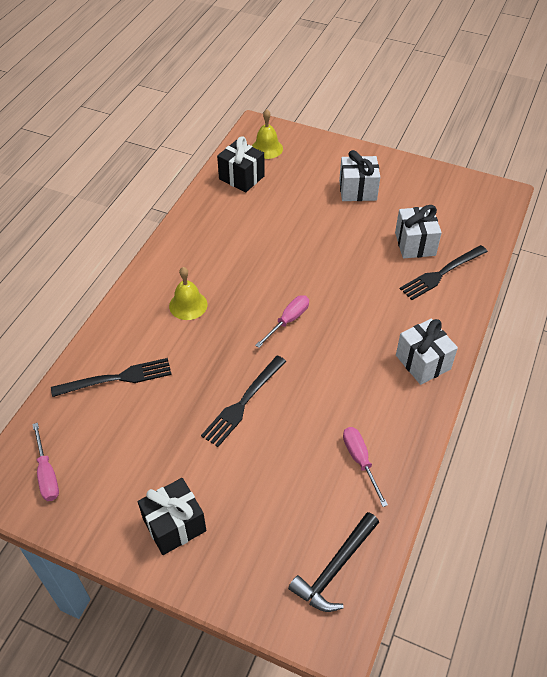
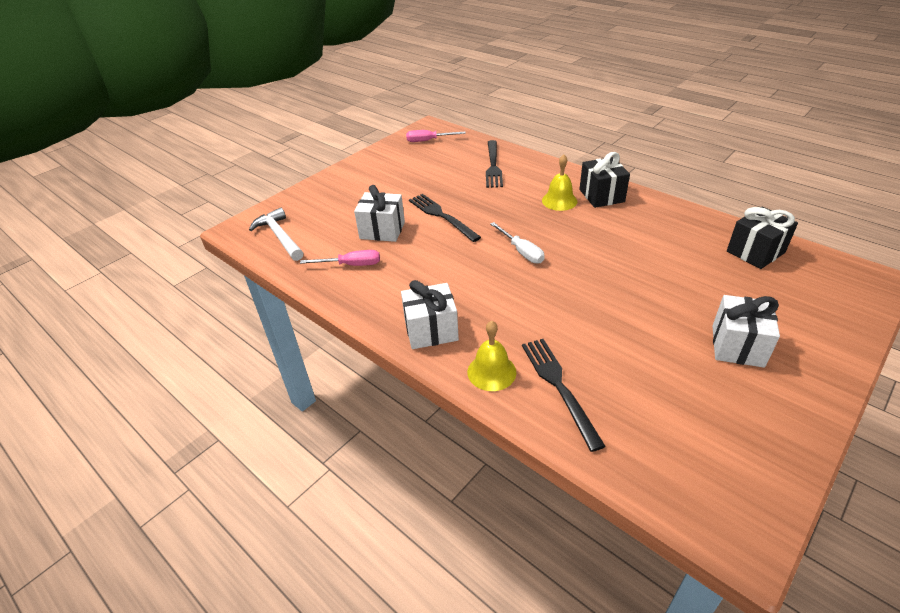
camera: 110 degrees right, 10 degrees down
(174, 525) = (361, 179): black gift -> black gift (601, 196)
(267, 148) = (823, 279): yellow bell -> yellow bell (491, 372)
(288, 321) = (521, 251): pink screwdriver -> white screwdriver
(335, 568) = (280, 236): black hammer -> white hammer
(415, 244) = (620, 376): white gift -> white gift (382, 230)

